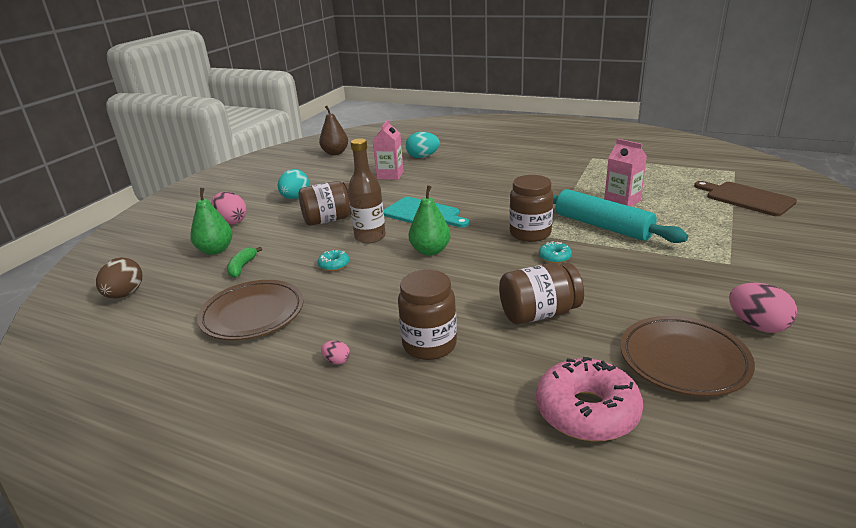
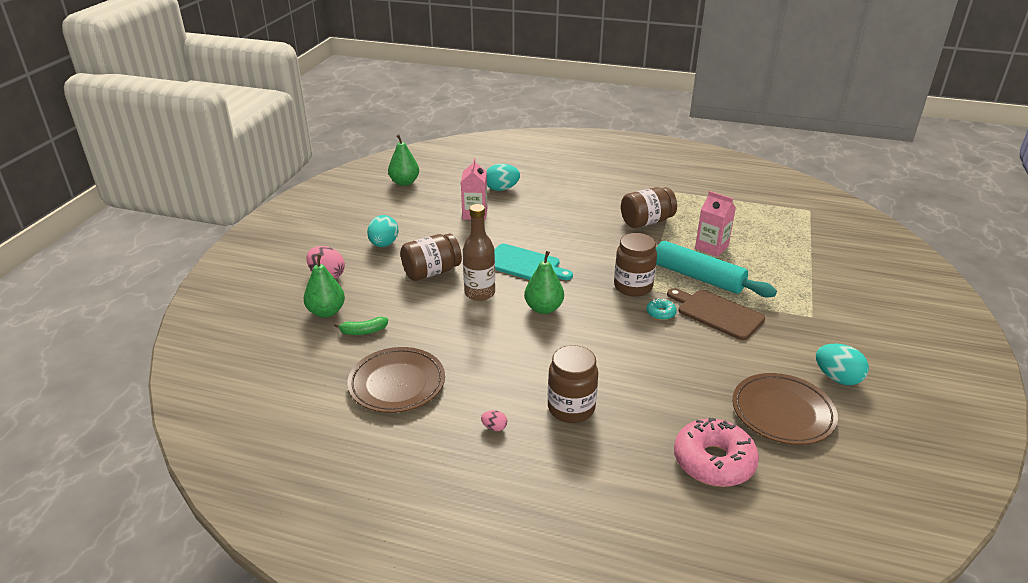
camera: 10 degrees left, 5 degrees up
(125, 294) = (256, 366): brown egg -> none
(242, 267) = (363, 331): green banana -> green banana turned 105 degrees counterclockwise
(334, 265) = (455, 327): turquoise donut -> none
(335, 153) = (404, 182): brown pear -> green pear
(539, 314) = (658, 373): brown jar -> brown jar (646, 222)
(746, 198) = (822, 243): brown cutting board -> brown cutting board (717, 313)
(757, 325) = (837, 378): pink egg -> turquoise egg

